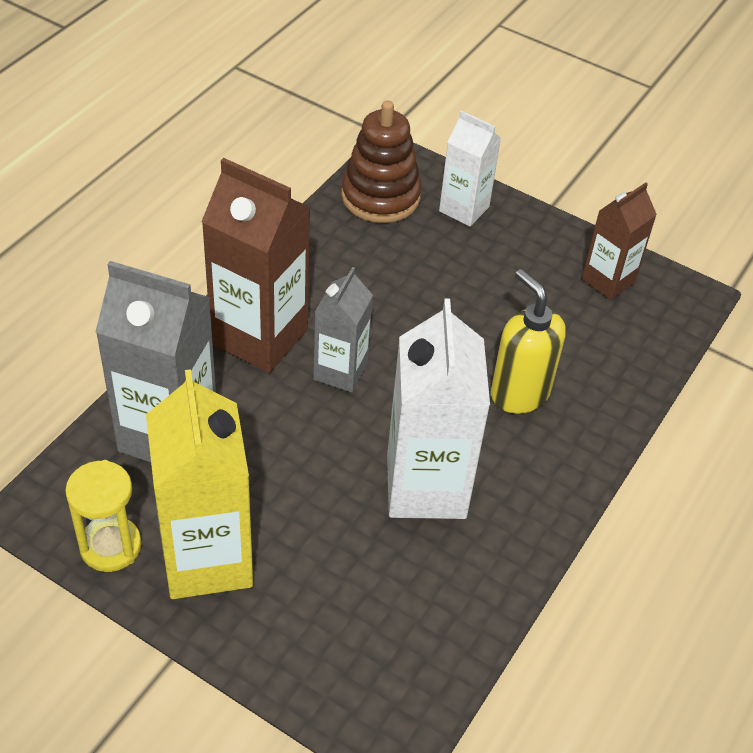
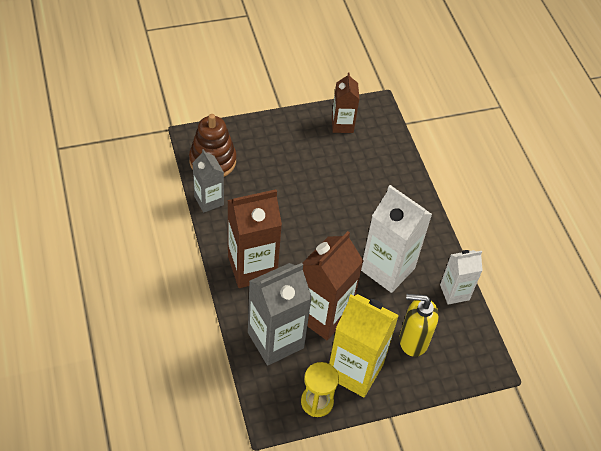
camera: 50 degrees left, 5 degrees up
(264, 461) = (323, 315): none -> brown carton
(340, 371) = (300, 253): grey carton -> grey carton (209, 200)
(464, 209) = (252, 138): white carton -> white carton (454, 292)
(519, 393) = (371, 202): yellow soap dispenser -> yellow soap dispenser (413, 341)

